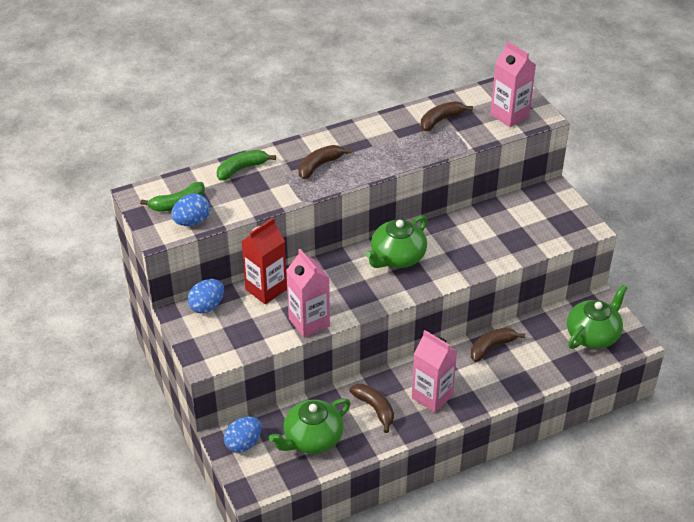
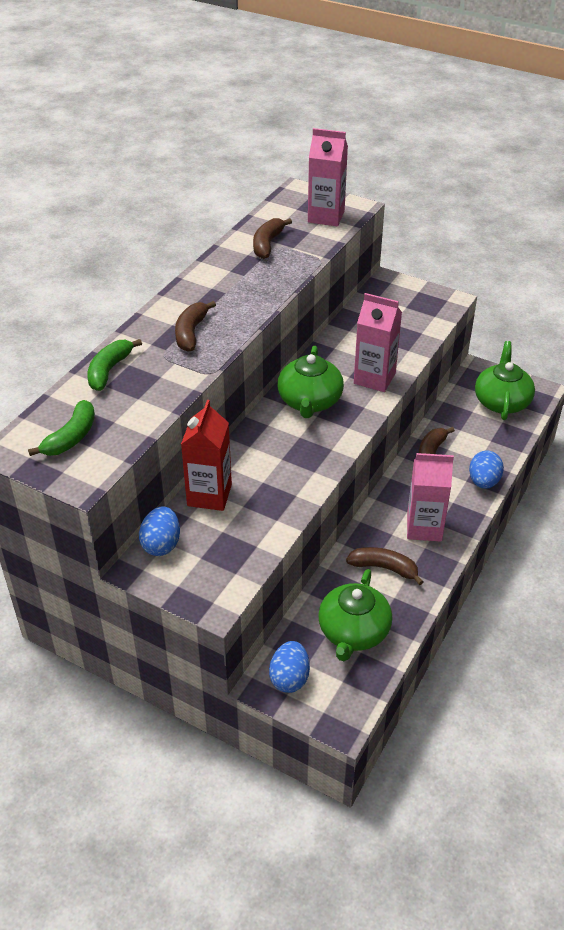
camera: 35 degrees left, 0 degrees up
(192, 222) = (107, 448): blue egg -> blue egg (483, 482)
(309, 322) = (287, 506): pink carton -> pink carton (374, 378)

